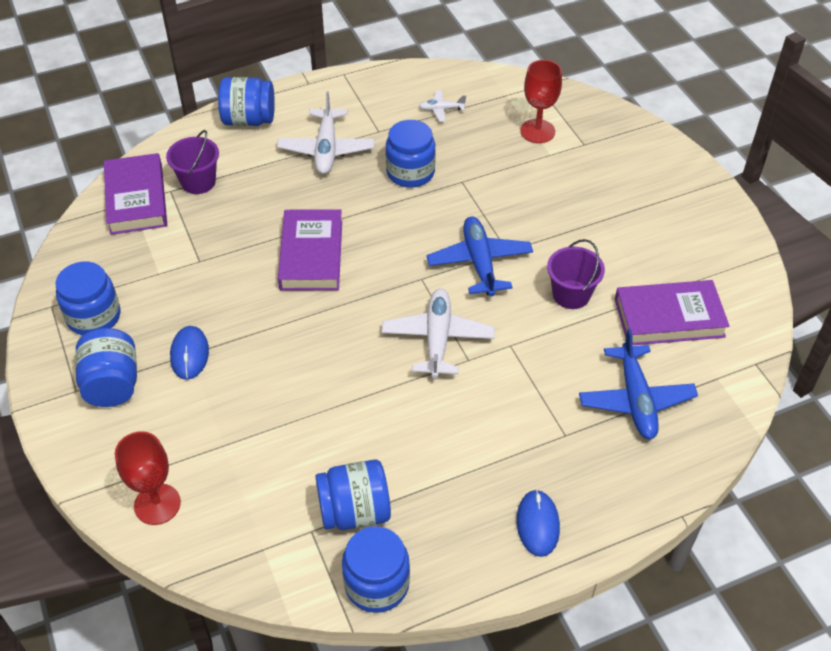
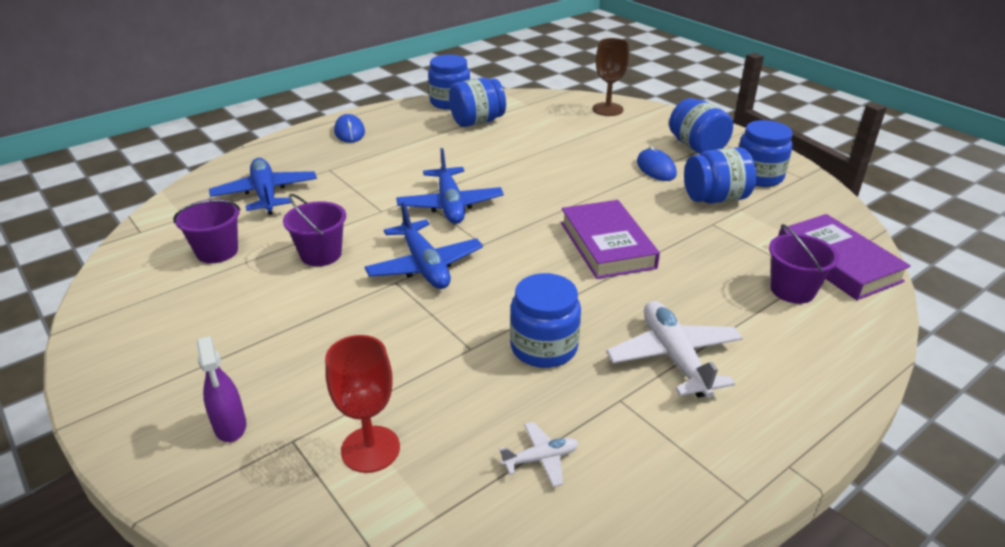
camera: 165 degrees right, 15 degrees down
(157, 504) = (607, 109): red goblet -> brown goblet
(249, 120) = (816, 380): blue jar -> blue jar (715, 198)
(437, 339) = (450, 205): white plane -> blue plane
(623, 158) = (230, 427): none -> purple spray bottle
(669, 318) = (217, 251): purple book -> purple bucket

